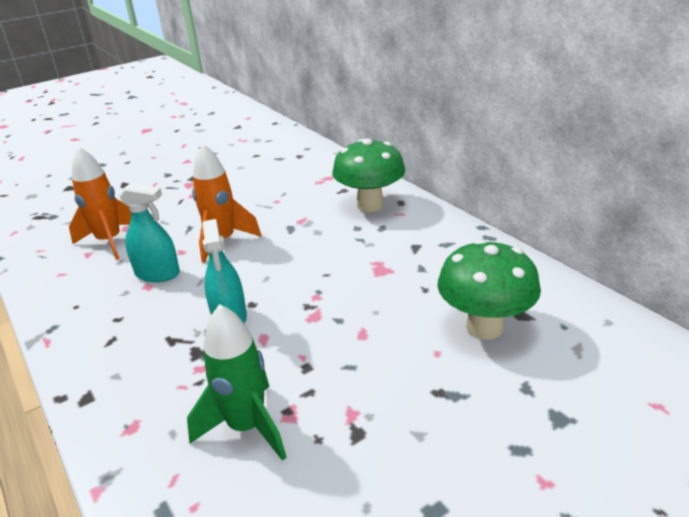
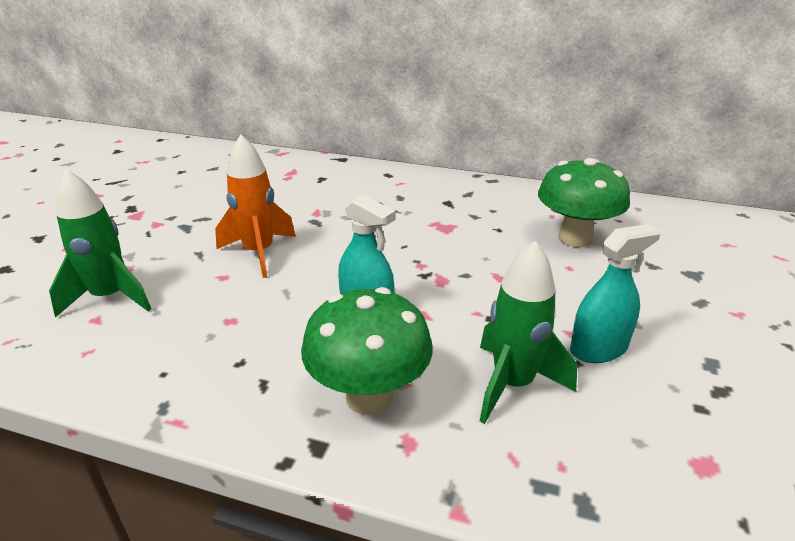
camera: 40 degrees left, 0 degrees up
(109, 241) = (110, 297): orange rocket -> green rocket
(157, 274) = (226, 305): turquoise spray bottle -> turquoise spray bottle (598, 348)
(370, 205) = (365, 183): green mushroom -> green mushroom (369, 397)

